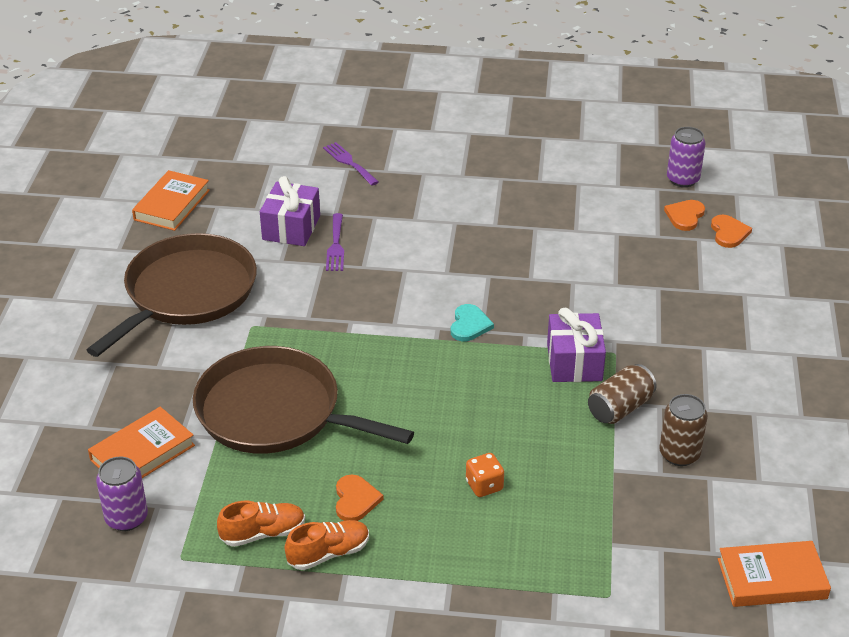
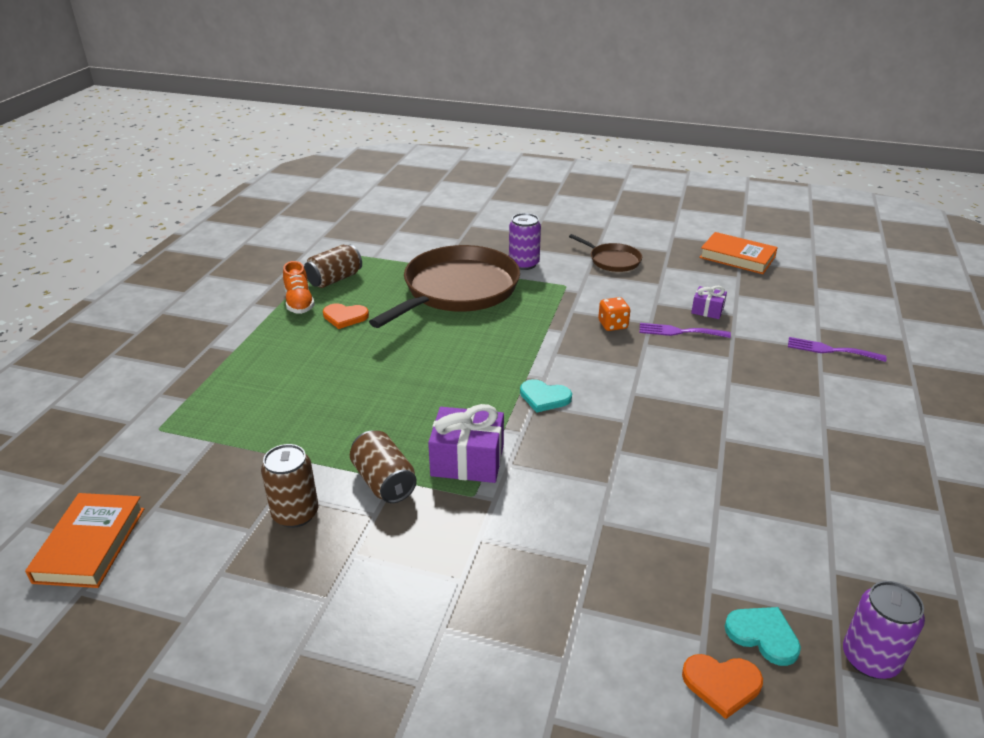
camera: 100 degrees right, 5 degrees down
(126, 518) = (378, 235): purple can -> purple can (524, 264)
(142, 452) = (436, 241): orange book -> none
(186, 293) = (612, 260): brown pan -> brown pan, size x0.47
(263, 533) = (335, 279): orange shoe -> brown can
(291, 228) = (707, 310): purple gift -> purple gift, size x0.55
(349, 162) = (830, 350): purple fork -> purple fork turned 135 degrees counterclockwise
(484, 486) = (324, 379): orange dice -> orange dice (613, 325)
(685, 216) = (763, 635): orange heart -> turquoise heart

